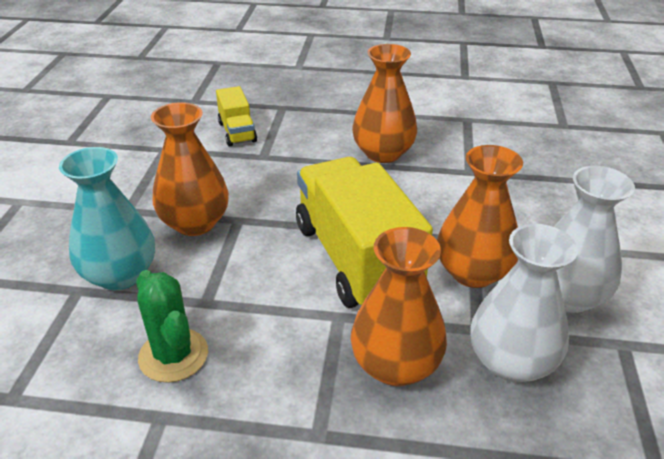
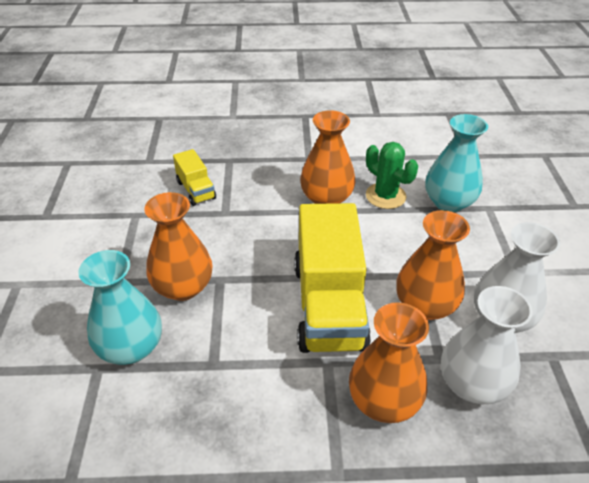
camera: 10 degrees left, 5 degrees up
(173, 355) = (199, 419): green cactus -> green cactus (385, 196)
(356, 259) = (328, 305): yellow truck -> yellow truck turned 150 degrees counterclockwise
(529, 170) = (448, 202): none -> turquoise vase

